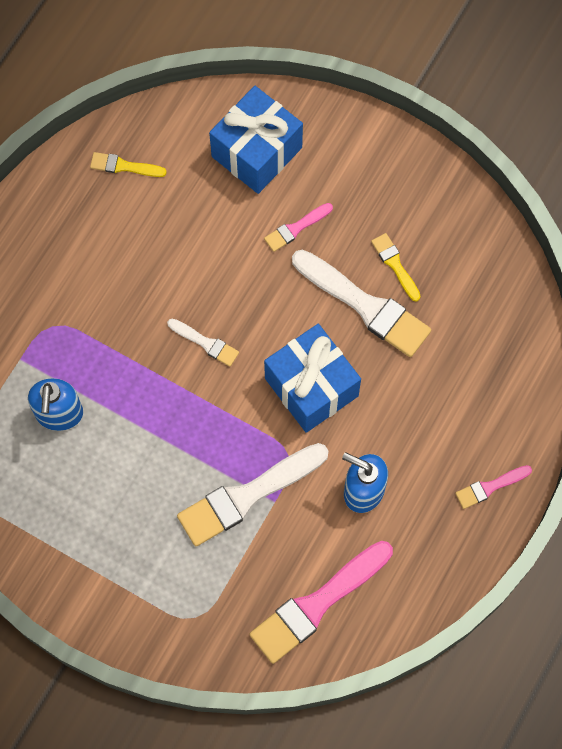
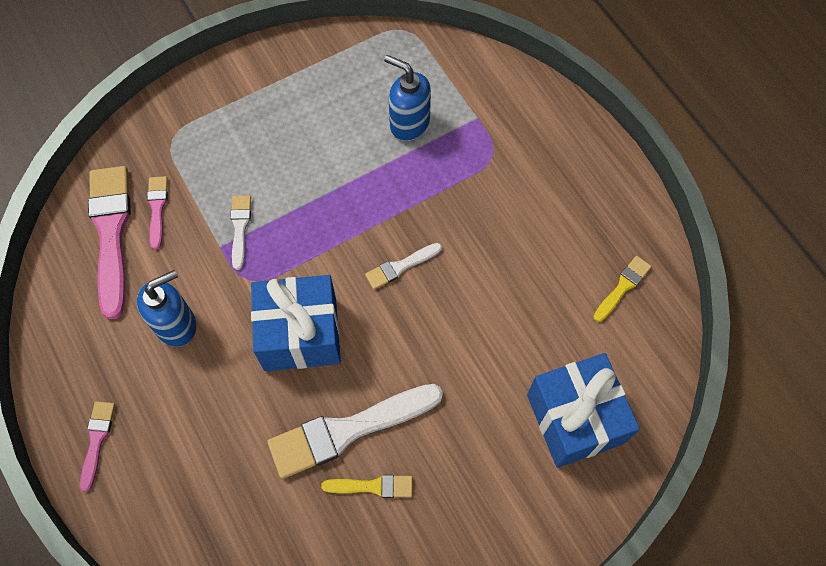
camera: 120 degrees right, 5 degrees down
(247, 496) = (240, 228): white brush -> white brush, size x0.49
(296, 228) = (469, 410): pink brush -> pink brush (157, 208)

